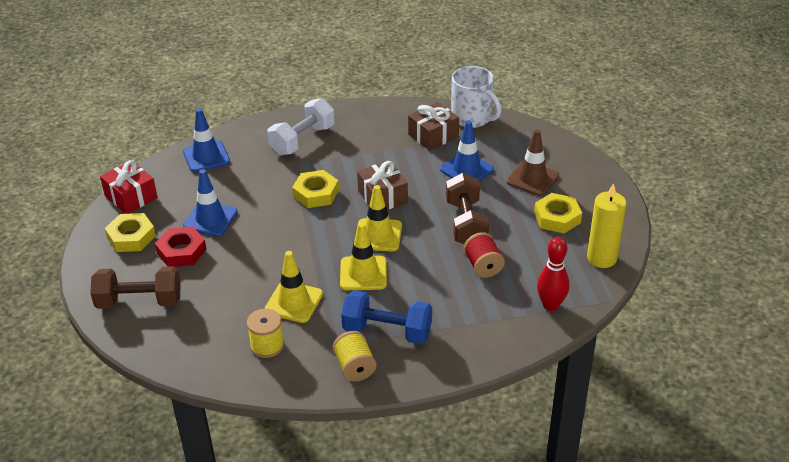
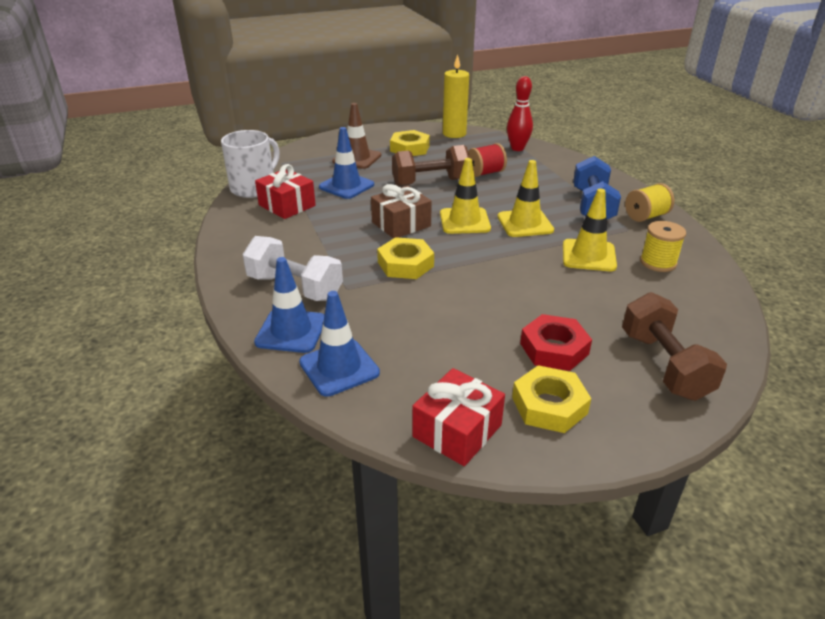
camera: 100 degrees left, 5 degrees down
(210, 219) = (480, 336): blue traffic cone -> blue traffic cone (291, 331)
(433, 136) = (287, 205): brown gift -> red gift

